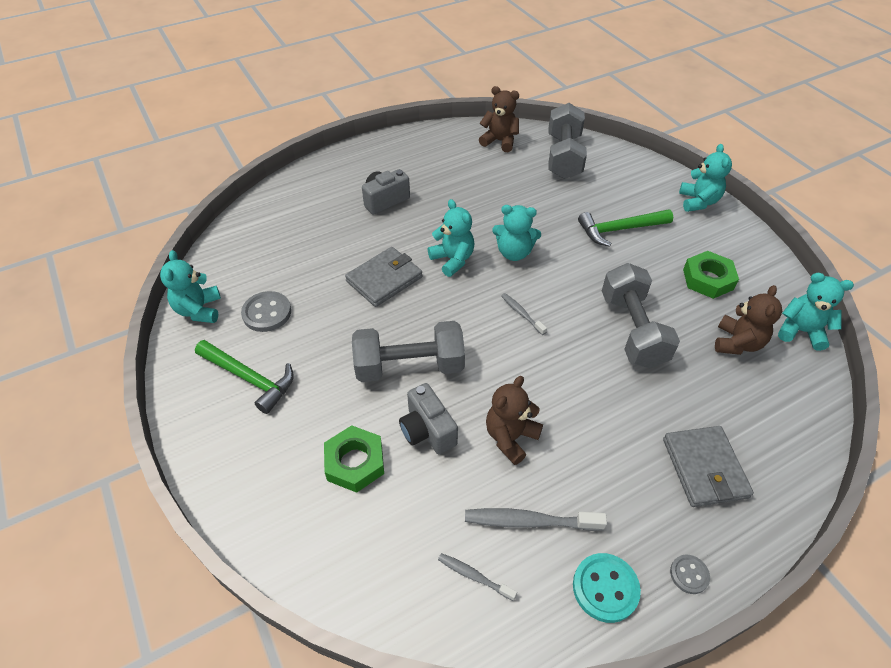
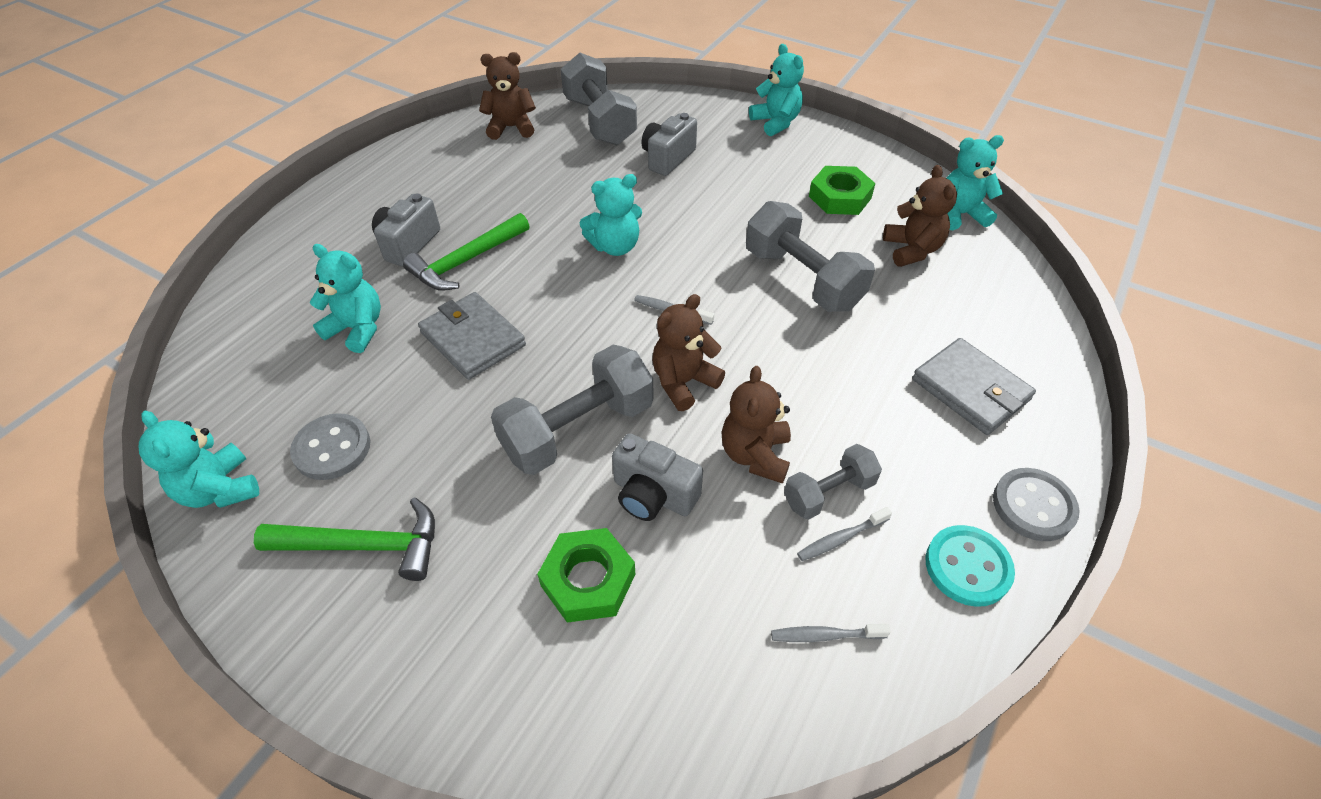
camera: 30 degrees left, 0 degrees up
(384, 279) = (473, 339): grey wallet -> grey wallet turned 60 degrees counterclockwise
(452, 260) = (546, 282): turquoise teddy bear -> turquoise teddy bear (357, 329)
(496, 366) = (683, 382): none -> brown teddy bear
(529, 521) = (840, 538): grey toothbrush -> grey toothbrush, size x0.58
(543, 487) = (828, 492): none -> grey dumbbell
(594, 201) = (667, 158): none -> grey camera
(619, 229) = (715, 179): green hammer -> green hammer (466, 261)
(689, 574) = (1033, 506): grey button -> grey button, size x1.71

